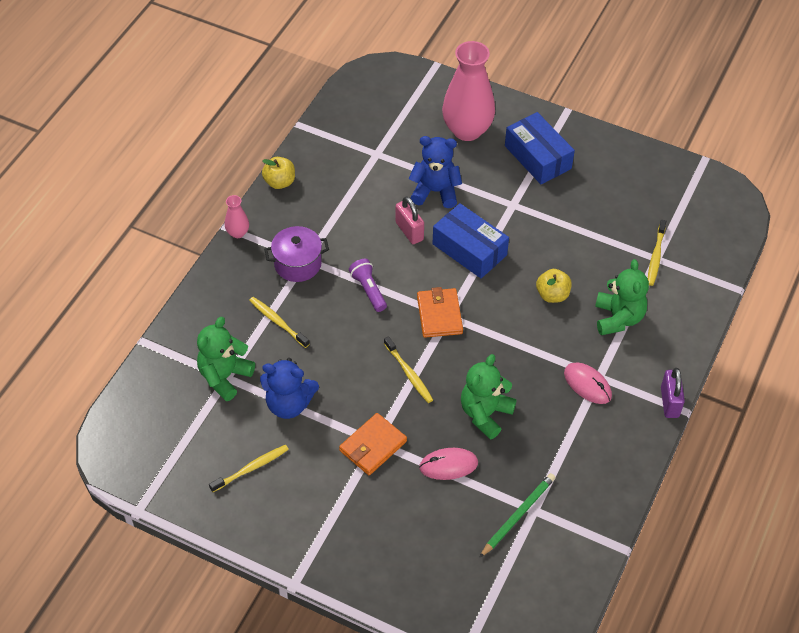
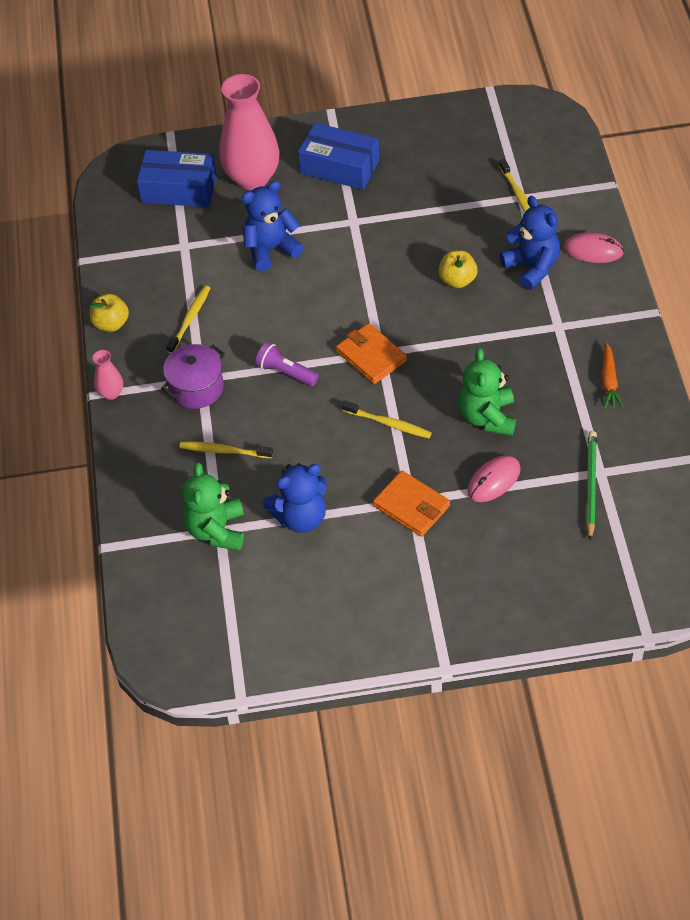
camera: 30 degrees left, 0 degrees up
(251, 468) = (316, 595): yellow toothbrush -> yellow toothbrush (190, 319)
(373, 446) = (411, 506): orange wallet -> orange wallet turned 60 degrees counterclockwise
(409, 231) = (278, 298): pink padlock -> none
(469, 249) = (348, 283): blue box -> blue box (179, 189)
(587, 384) = (554, 339): pink mouse -> pink mouse (593, 250)
(601, 443) = (609, 381): none -> orange carrot
(618, 318) = (532, 267): green teddy bear -> blue teddy bear
(669, 402) = (636, 312): purple padlock -> none

